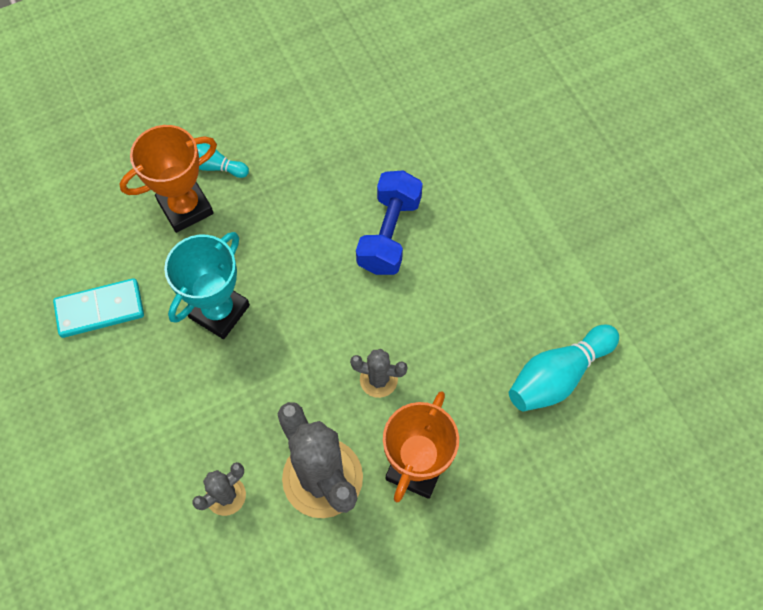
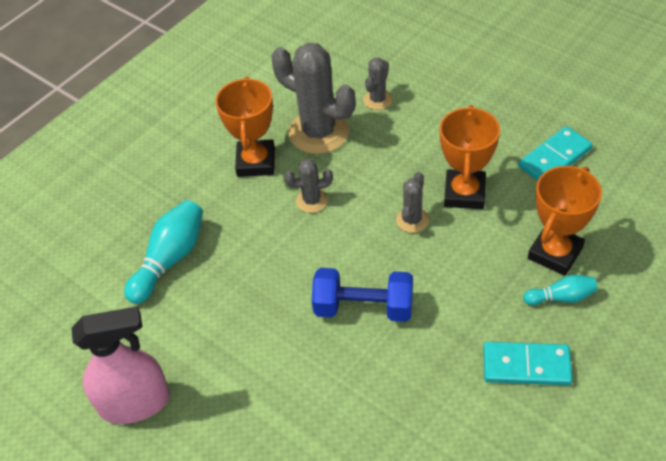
camera: 160 degrees right, 15 degrees down
(219, 311) = (464, 193): turquoise trophy -> orange trophy
(285, 125) = (526, 365): none -> turquoise domino
(290, 305) = (412, 220): none -> grey cactus
(389, 234) = (363, 307): blue dumbbell -> blue dumbbell turned 75 degrees counterclockwise
(630, 236) = (135, 403): none -> pink spray bottle

